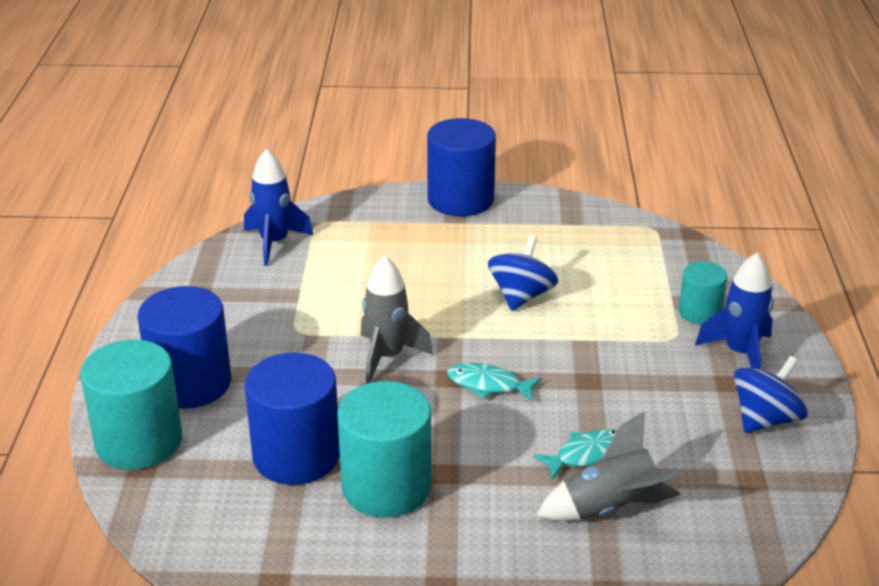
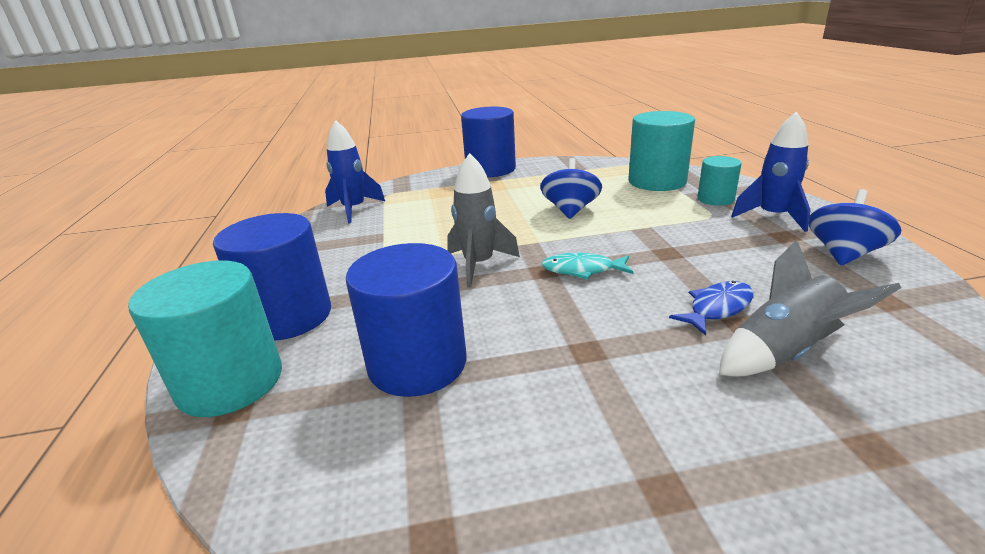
camera: 10 degrees left, 5 degrees down
(386, 487) = (531, 377): turquoise cylinder -> turquoise cylinder (657, 181)
(588, 455) = (717, 308): turquoise fish -> blue fish

